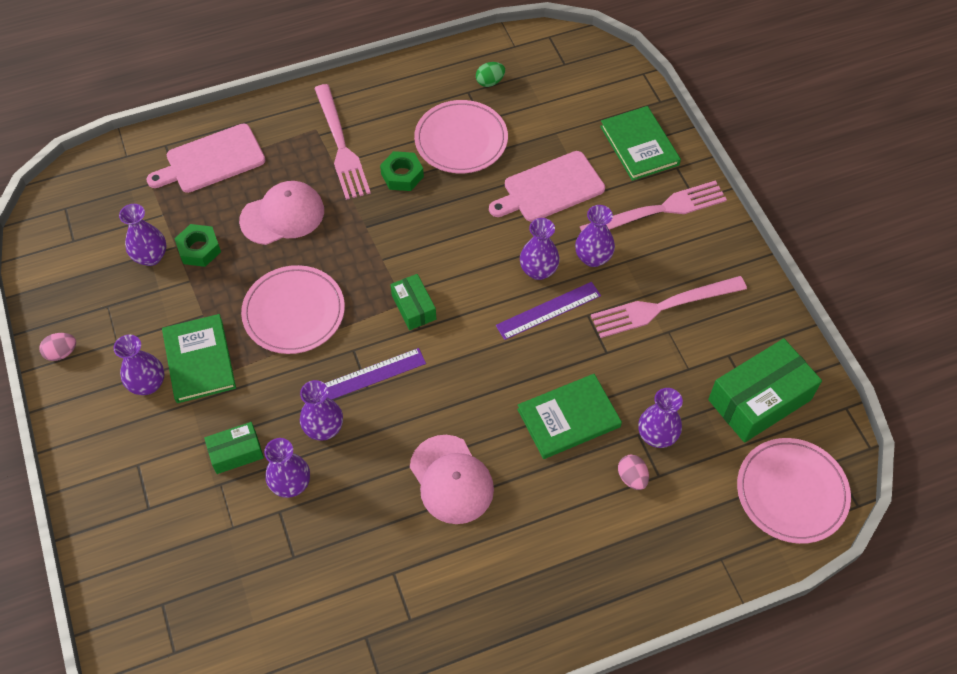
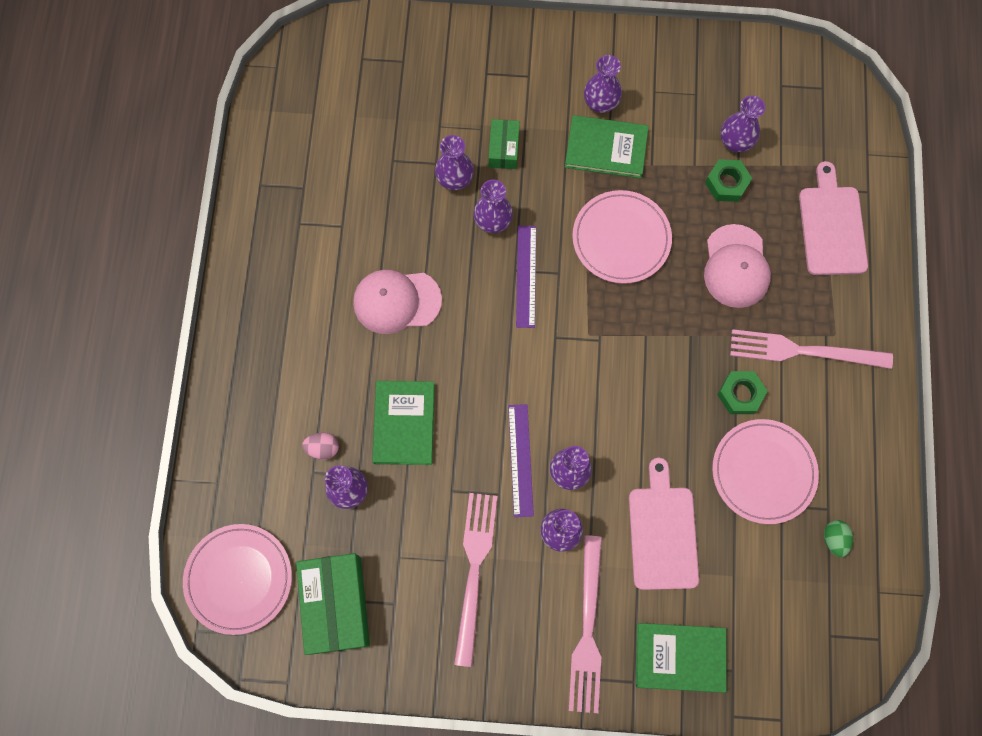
camera: 115 degrees right, 15 degrees up
(62, 353) = (662, 49): pink egg -> none
(414, 307) = (579, 341): green box -> none

